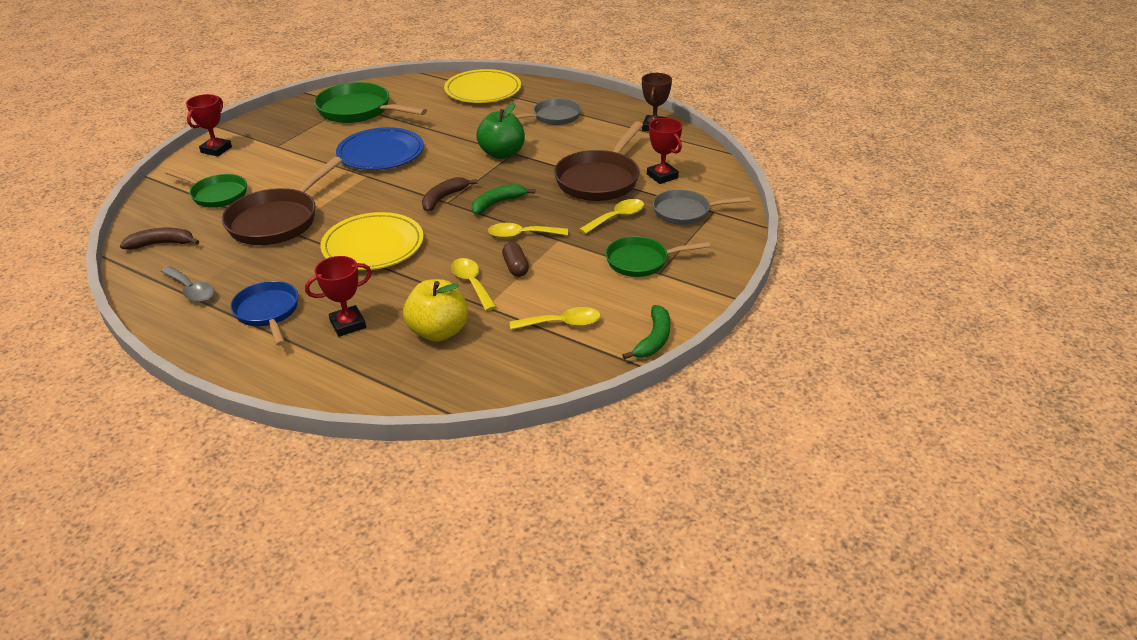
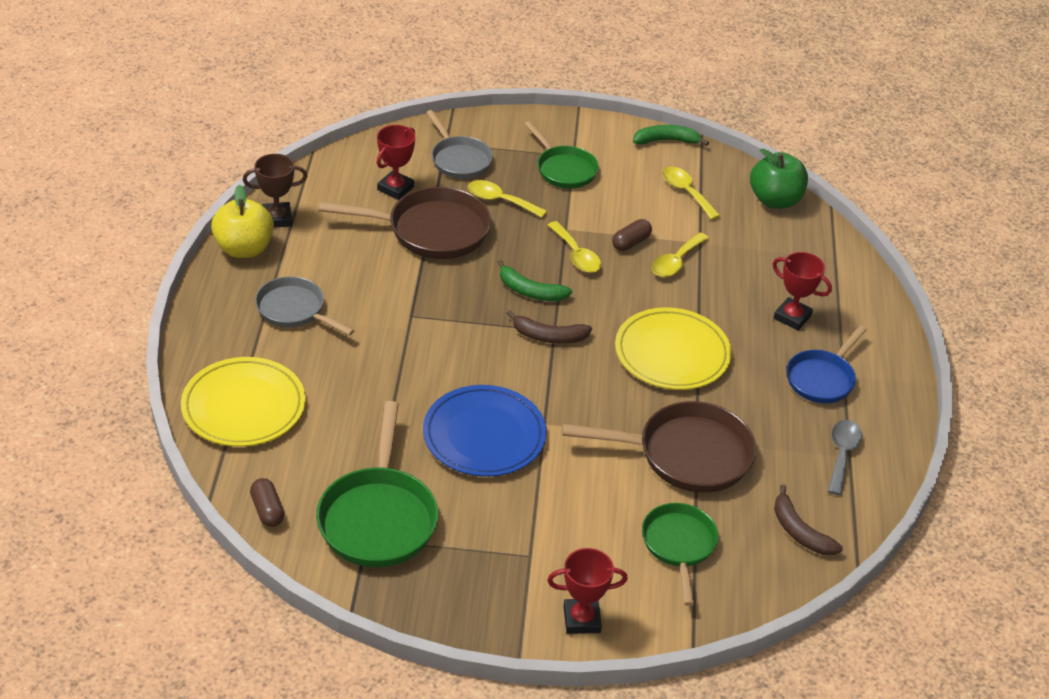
camera: 120 degrees left, 5 degrees up
(400, 85) = (267, 510): none -> brown capsule
(438, 331) = (754, 258): yellow apple -> yellow apple (244, 249)
(502, 154) = (419, 324): green apple -> green apple (775, 200)

